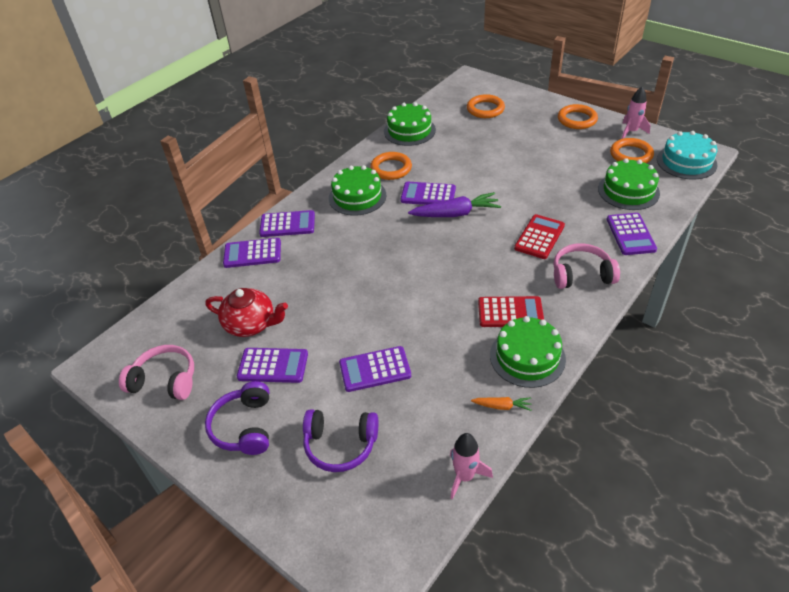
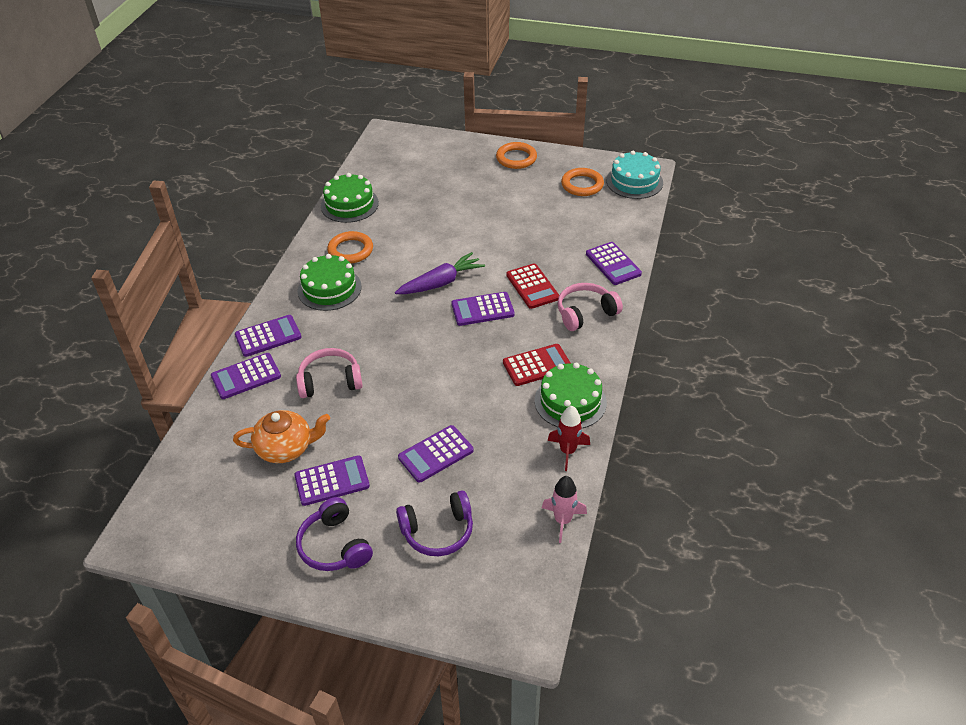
camera: 25 degrees left, 0 degrees up
(165, 380) = (224, 529): pink headphones -> pink headphones (330, 381)
(251, 324) = (286, 448): red teapot -> orange teapot
(428, 195) = (403, 269): purple calculator -> purple calculator (482, 309)
(485, 109) = (419, 165): orange ring -> none
(502, 406) = (567, 451): orange carrot -> red rocket
(539, 237) = (532, 286): red calculator -> red calculator turned 150 degrees clockwise
(628, 191) = (594, 222): green cake -> none
(631, 132) = (573, 161): pink rocket -> none

